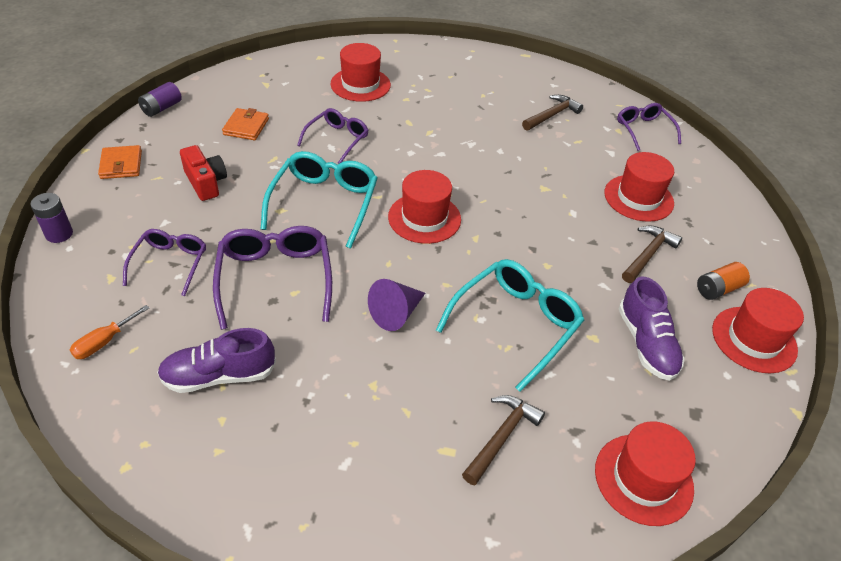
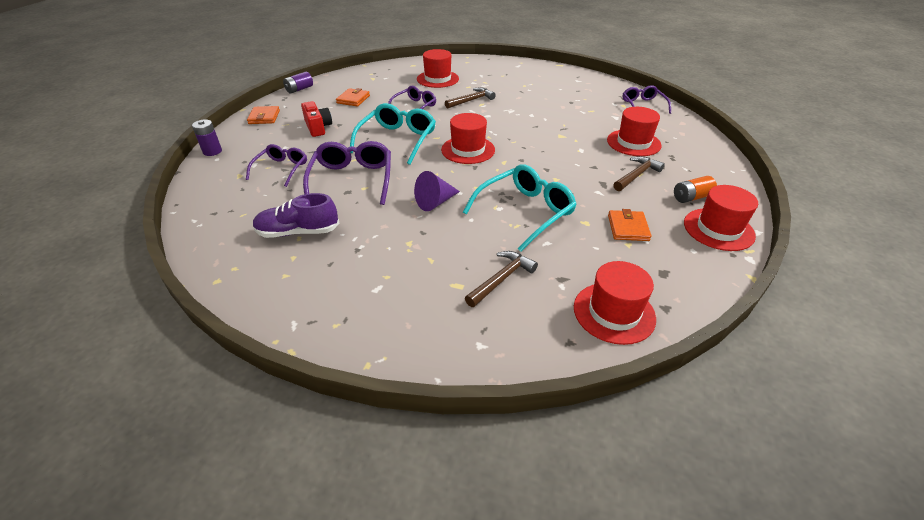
camera: 10 degrees right, 5 degrees down
(104, 342) = (224, 210): orange screwdriver -> none
(552, 115) = (573, 96): brown hammer -> brown hammer (471, 100)
(646, 343) = (628, 228): purple shoe -> orange wallet

